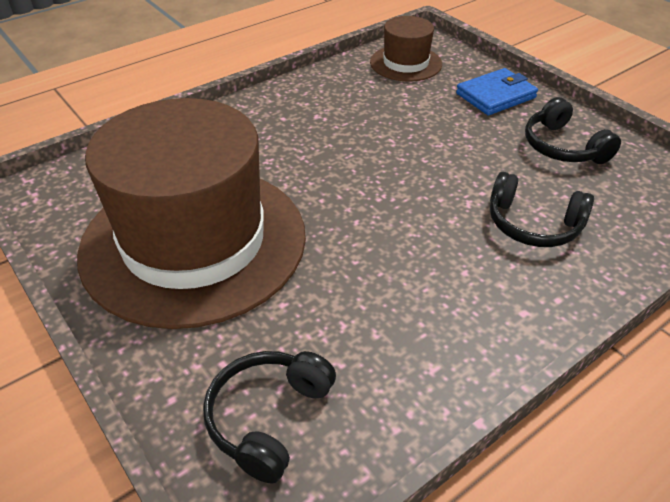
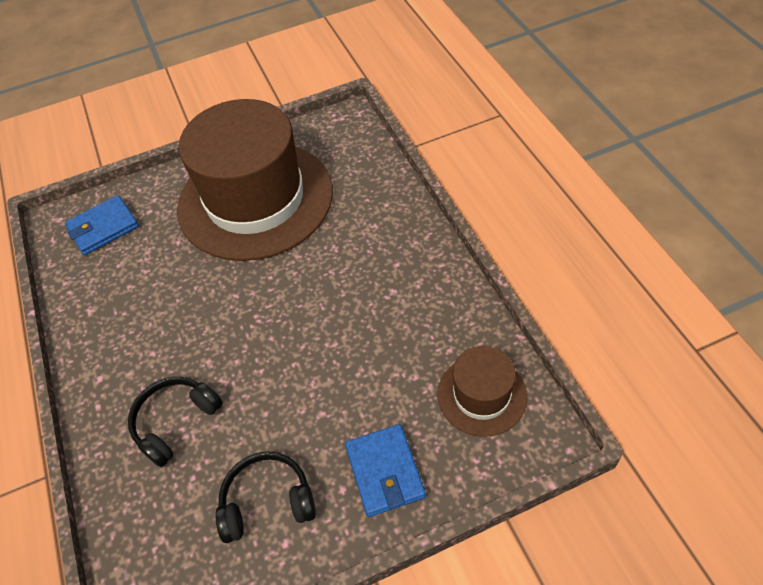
camera: 110 degrees right, 10 degrees up
(268, 418) = (103, 228): black headphones -> blue wallet

